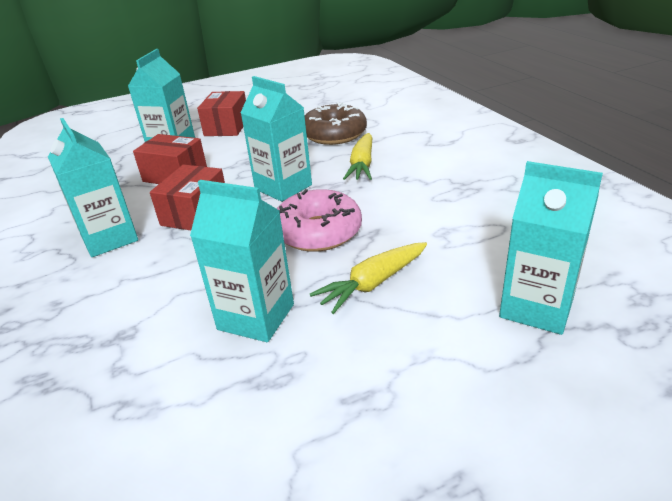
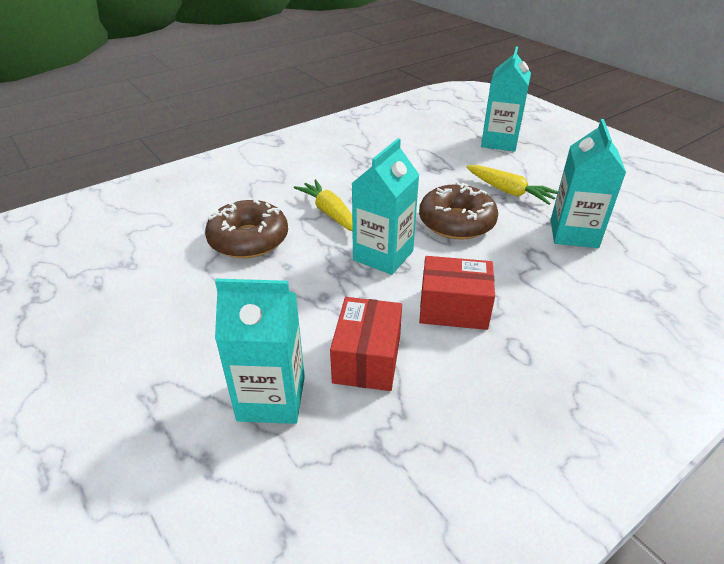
camera: 105 degrees left, 5 degrees up
(109, 238) = (530, 366): turquoise carton -> none
(227, 127) = (198, 350): red box -> none
(318, 232) = (456, 222): pink donut -> brown donut
(362, 165) = (329, 213): yellow carrot -> yellow carrot turned 120 degrees counterclockwise

